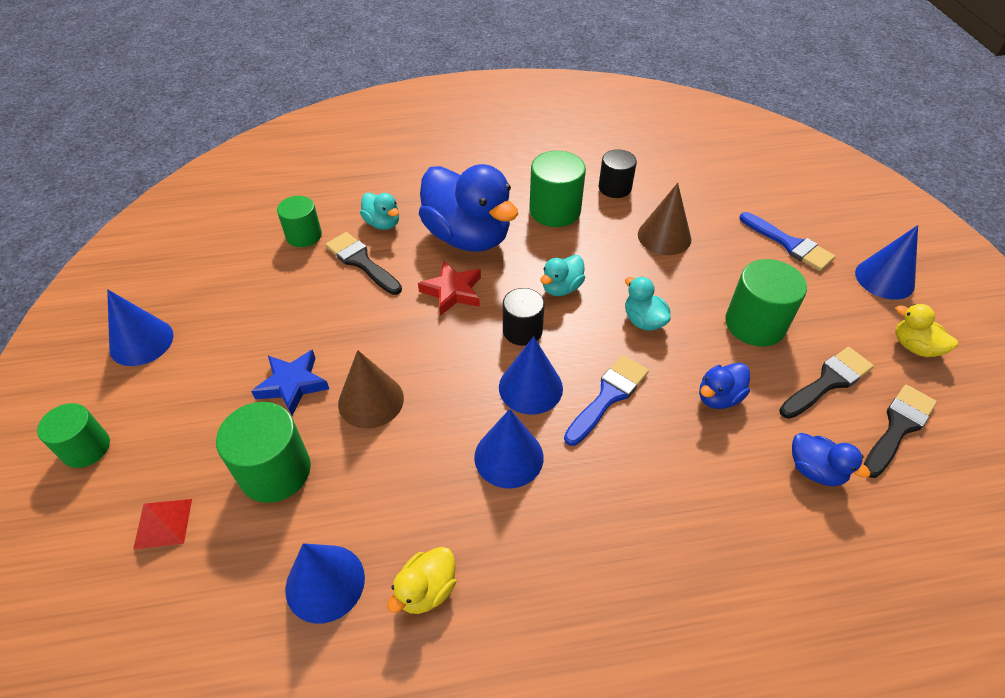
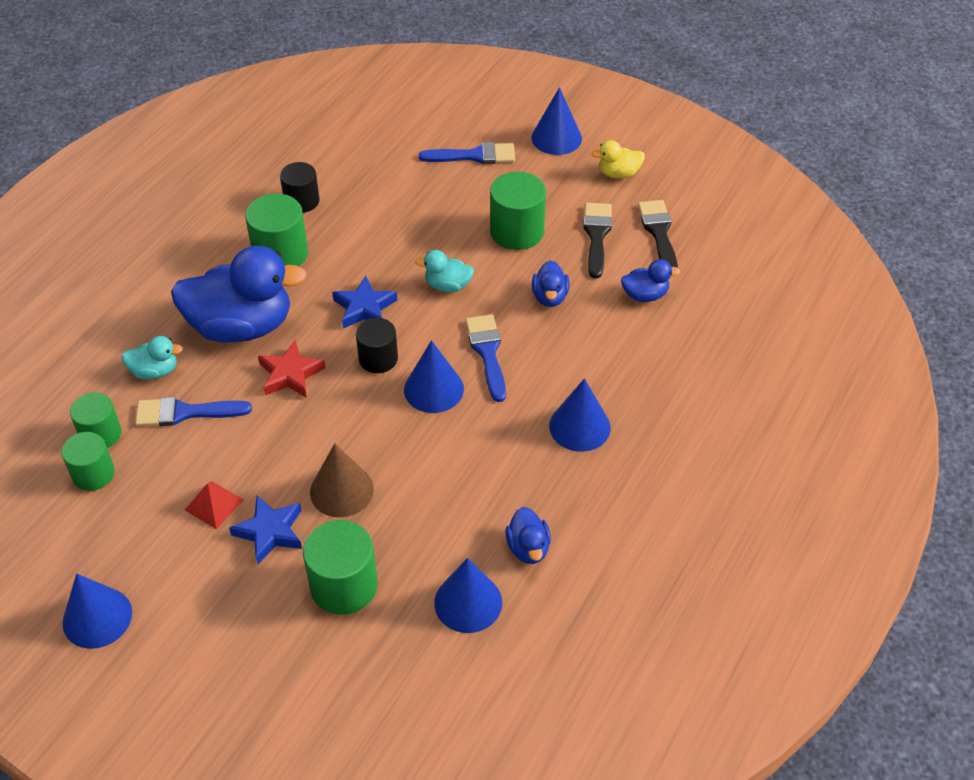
camera: 50 degrees left, 0 degrees up
(86, 448) = (182, 706): green cylinder -> green cylinder (93, 474)
(163, 523) = (318, 680): red pyramid -> red pyramid (214, 504)
(361, 262) = (185, 412): black brush -> blue brush
(426, 590) = (528, 548): yellow duck -> blue duck
(508, 457) = (476, 440): blue cone -> blue cone (579, 426)
(561, 288) = (364, 308): turquoise duck -> blue star
(664, 236) = (386, 213): brown cone -> none

